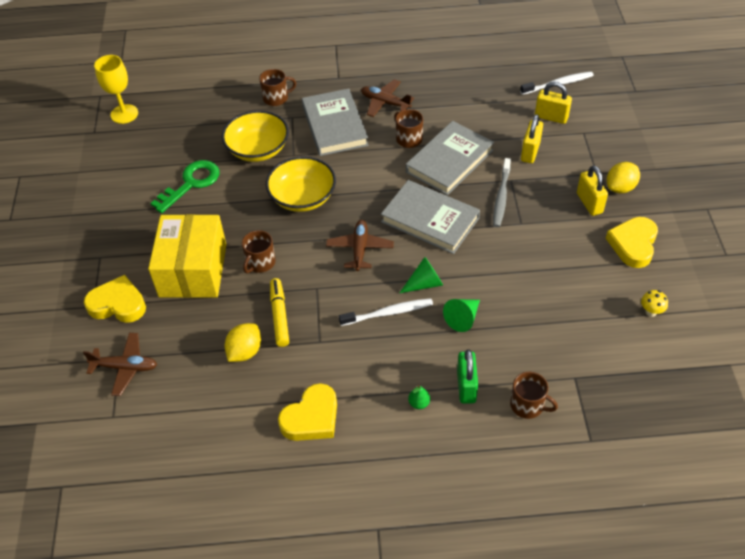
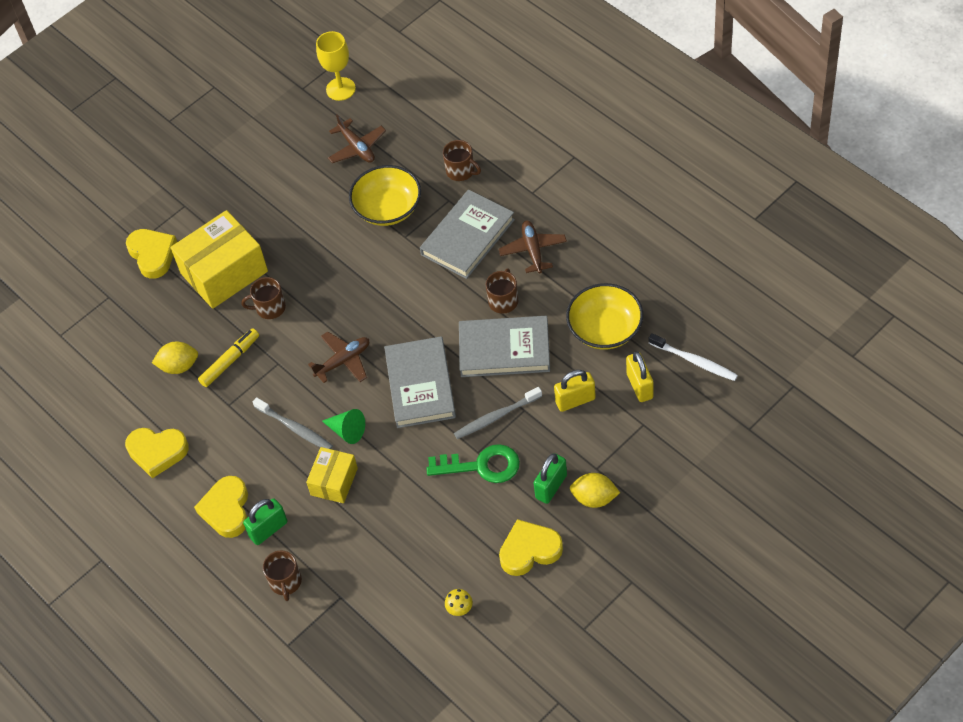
camera: 55 degrees right, 5 degrees up
(125, 367) = (104, 307): brown plane -> brown plane (357, 147)
(191, 183) = (308, 197): green key -> green key (481, 466)
(302, 197) = (363, 281): yellow bowl -> yellow bowl (605, 329)
(388, 313) = (295, 428): white toothbrush -> grey toothbrush
(419, 403) = (226, 509): green pear -> yellow heart
(463, 318) = (334, 481): green cone -> yellow box
(589, 203) = (551, 486): yellow padlock -> green padlock

